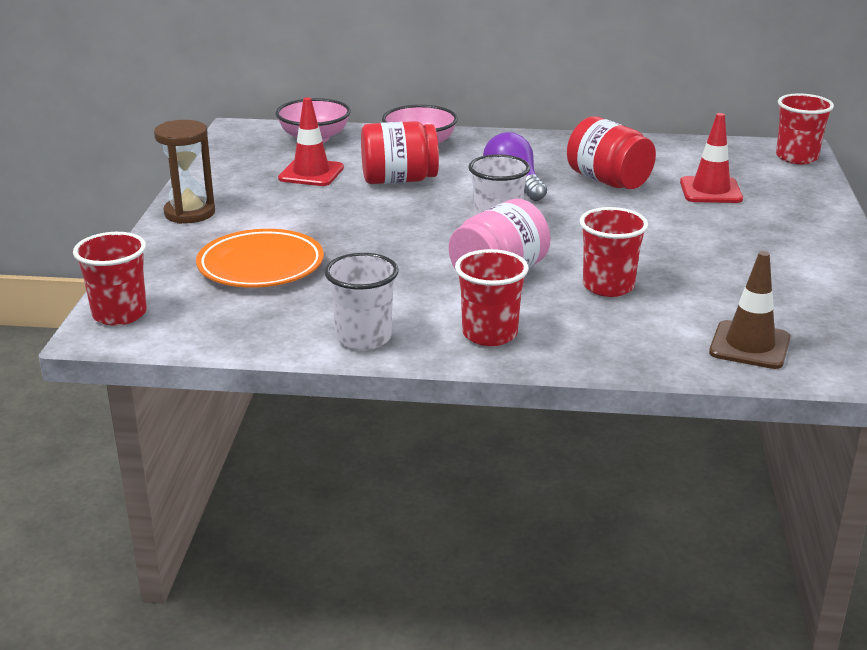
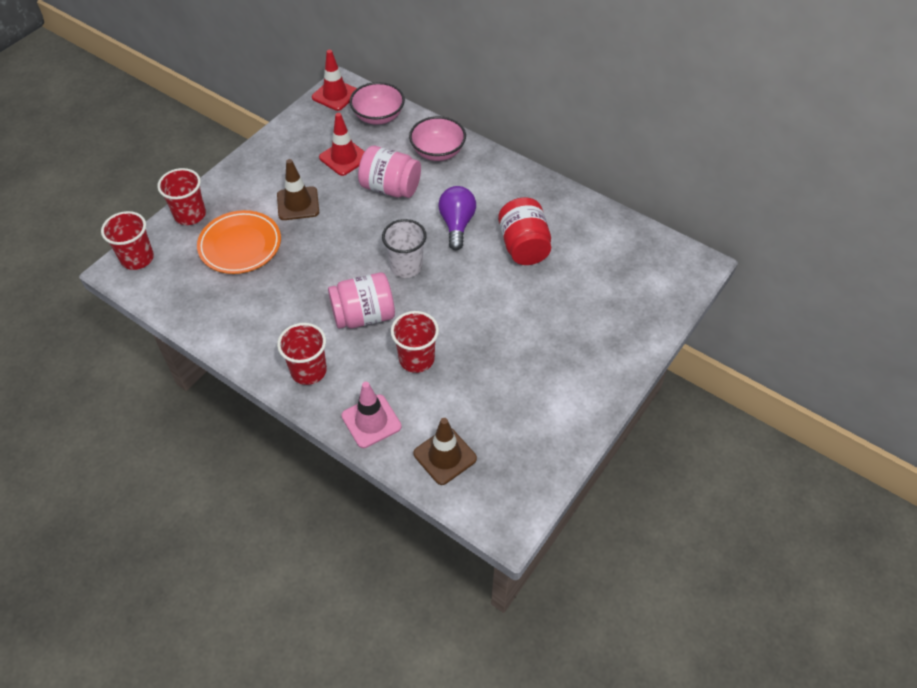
camera: 30 degrees right, 25 degrees up
(189, 213) = (242, 173): brown hourglass -> none
(297, 217) = (298, 203): none -> brown traffic cone
(363, 338) = (240, 341): white cup -> none
(399, 180) = (390, 188): red jar -> pink jar
(625, 348) = (371, 421): none -> pink traffic cone
(710, 191) = (583, 287): red traffic cone -> red traffic cone (335, 95)
(796, 157) = (687, 275): red cup -> red cup (190, 215)

